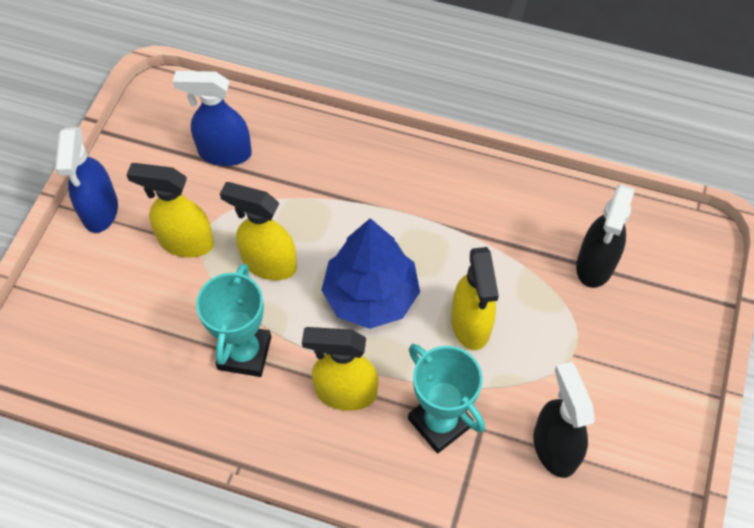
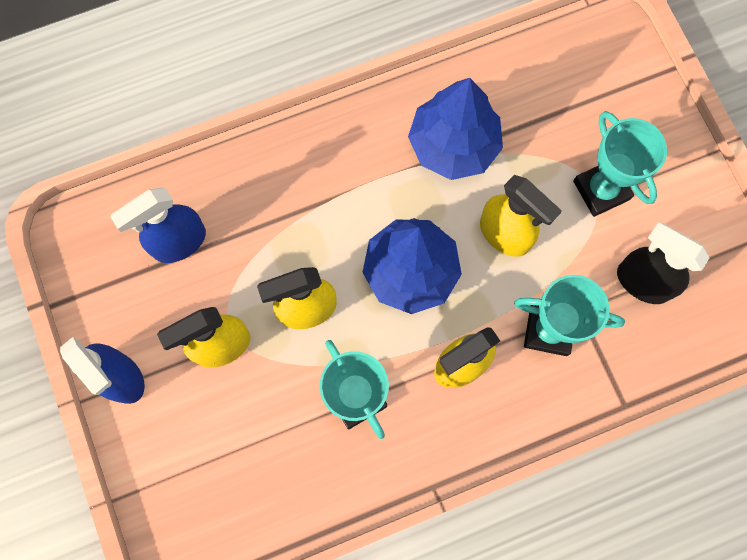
camera: 40 degrees left, 15 degrees up
(489, 231) = (453, 145): none -> blue tree
(582, 351) = (601, 190): none -> turquoise trophy
(595, 265) = (554, 112): black spray bottle -> none

